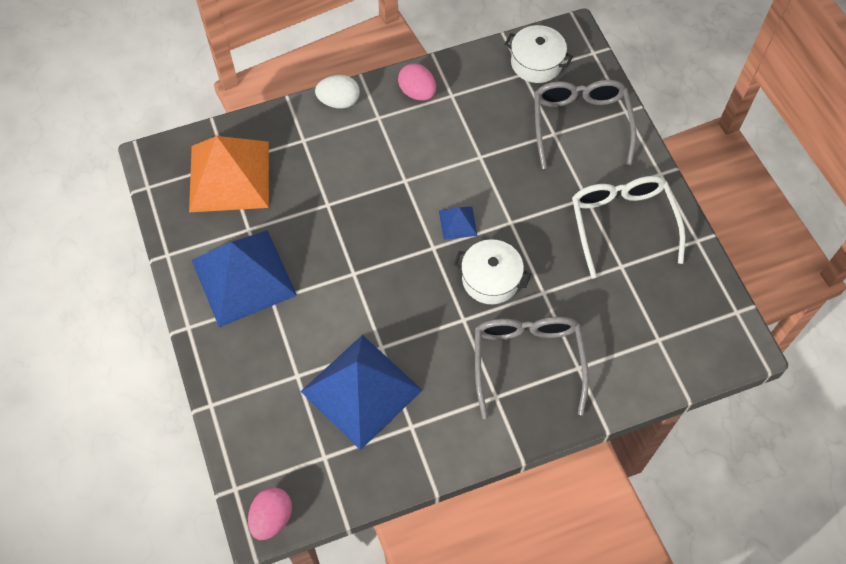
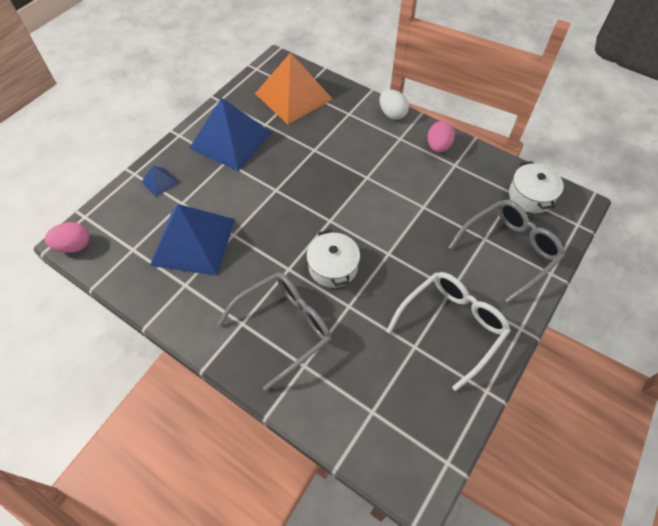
camera: 55 degrees right, 5 degrees down
(458, 222) = (360, 223): blue pyramid -> blue pyramid (160, 182)

